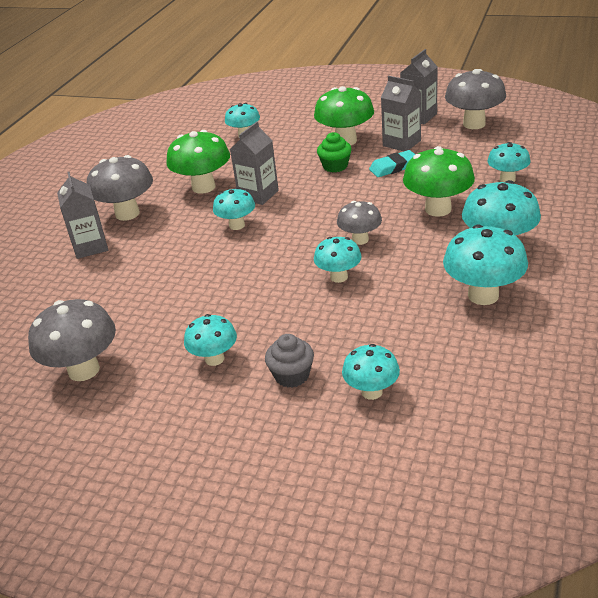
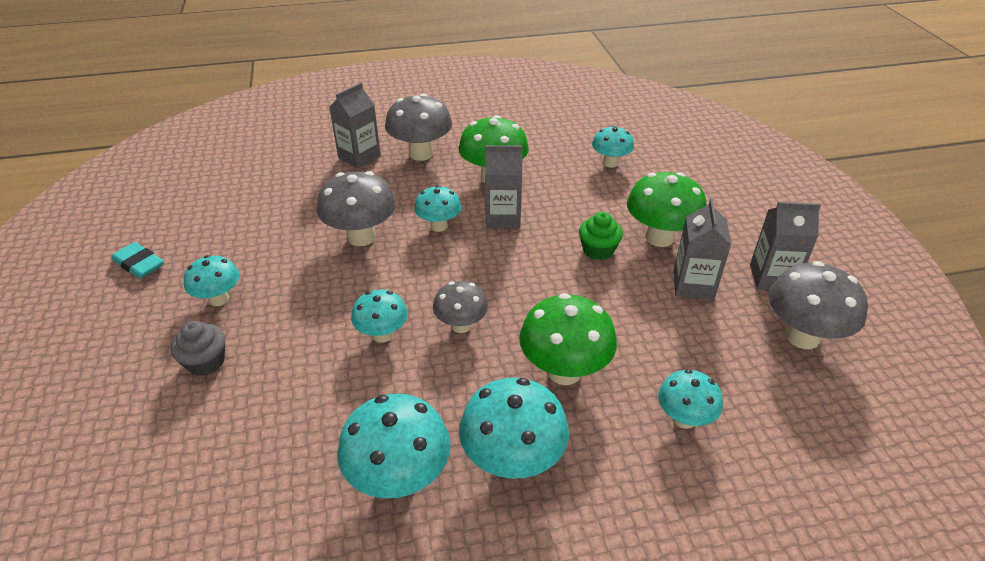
camera: 55 degrees right, 5 degrees up
(84, 370) = (186, 229): grey mushroom -> grey mushroom (361, 237)
(371, 392) = (192, 434): turquoise mushroom -> none
(393, 167) = (631, 298): turquoise eraser -> turquoise eraser (139, 264)

